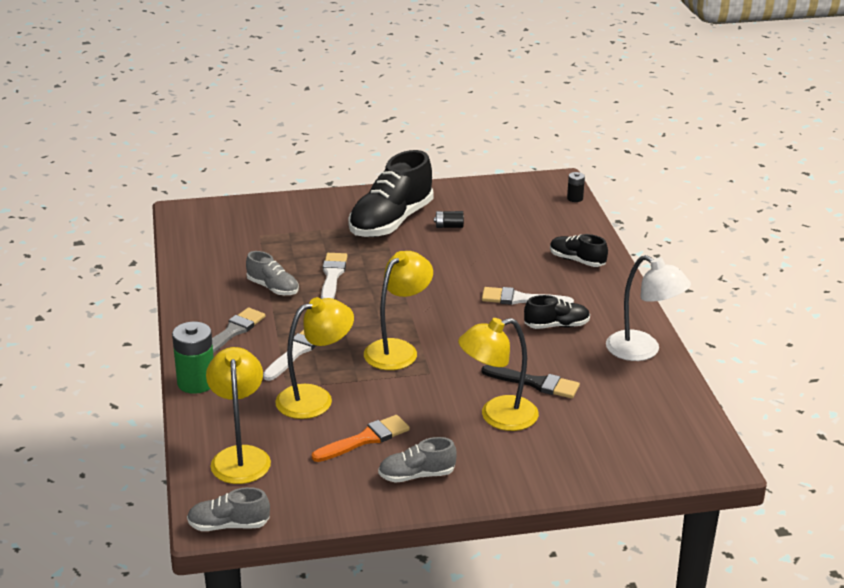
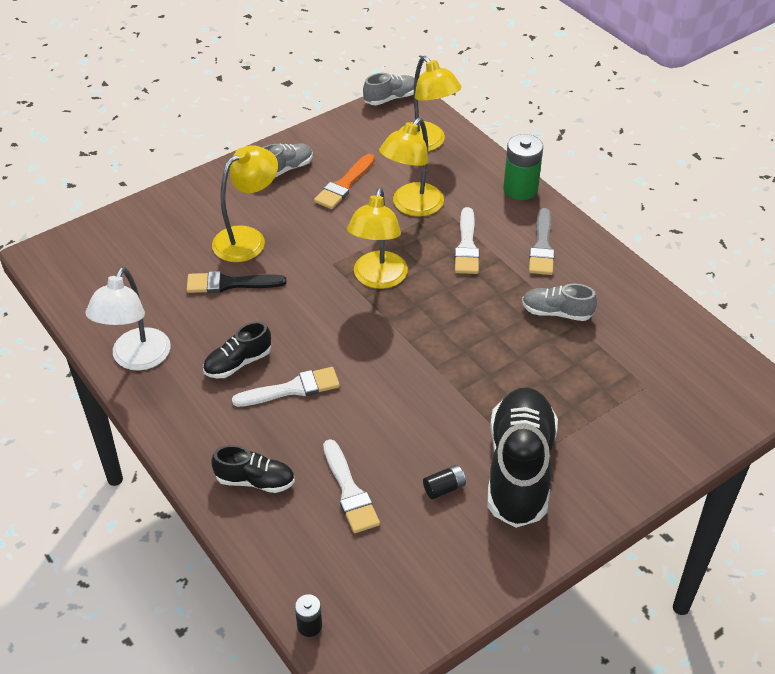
camera: 155 degrees right, 15 degrees up
(332, 276) = (513, 351): white brush -> white brush (349, 491)
(642, 351) = (136, 359): white lamp -> white lamp turned 90 degrees counterclockwise

